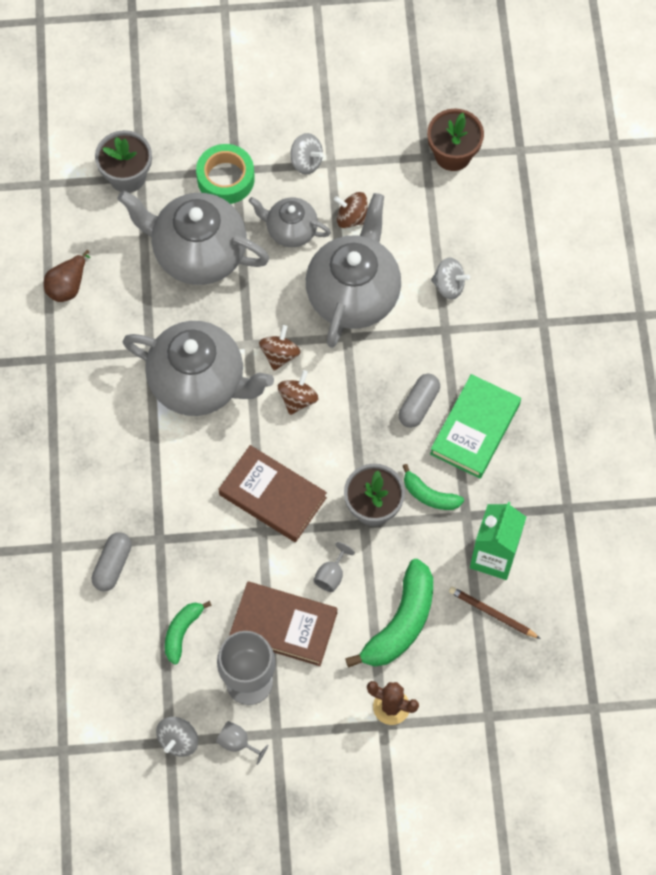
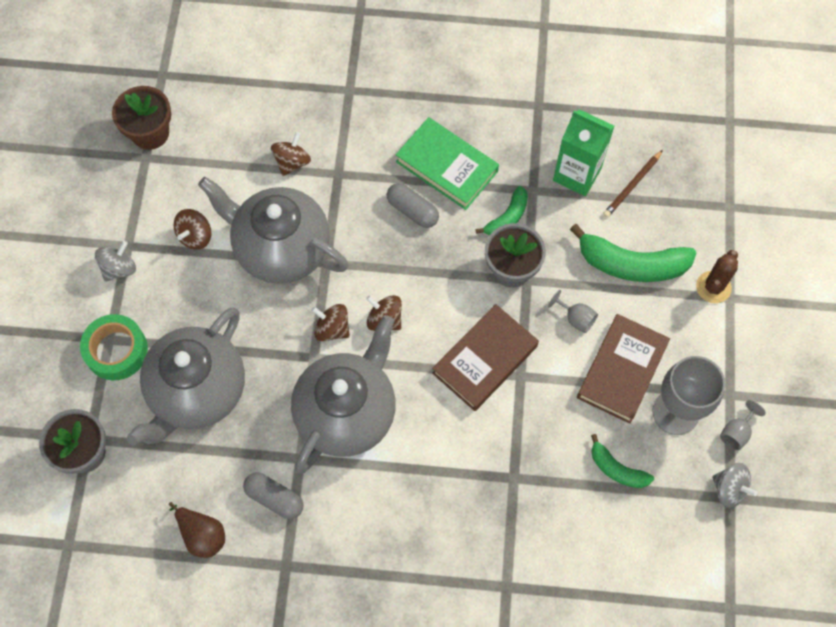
camera: 80 degrees left, 0 degrees up
(113, 565) = (536, 529): grey capsule -> grey capsule (274, 498)
(290, 230) = (194, 296): grey teapot -> none
(401, 623) = (631, 264): green banana -> green banana turned 150 degrees clockwise
(449, 285) = (292, 162): grey spinning top -> brown spinning top

